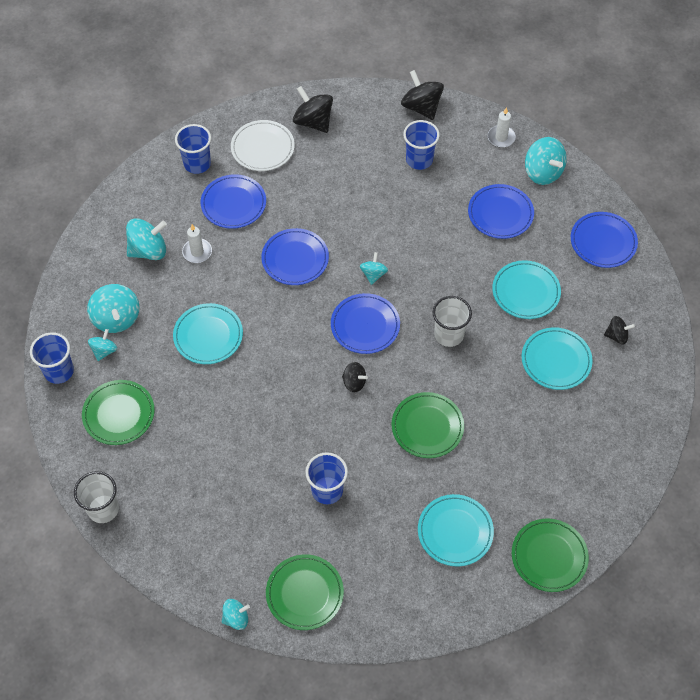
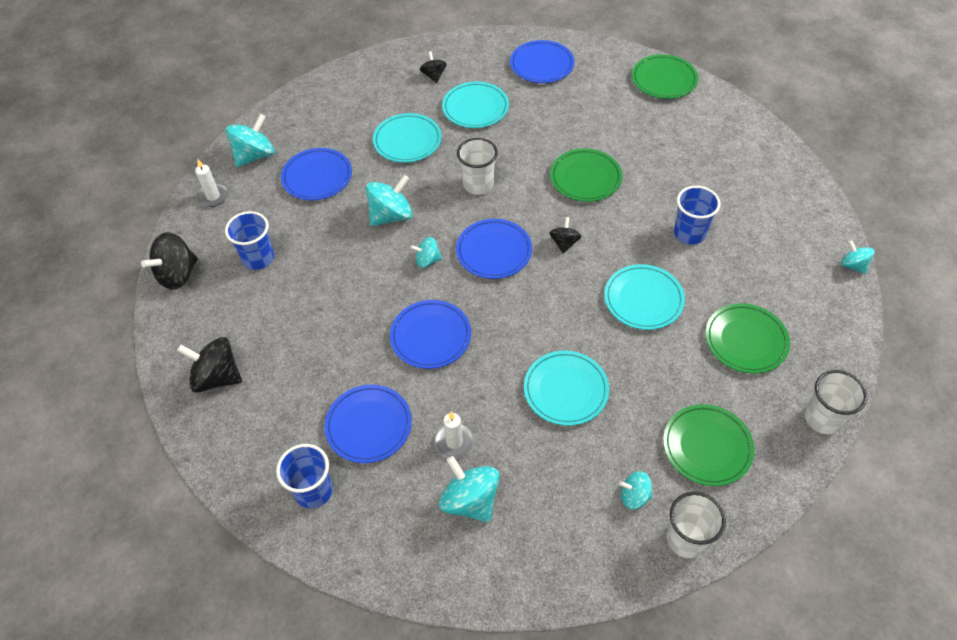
camera: 105 degrees left, 5 degrees down
(59, 371) = (686, 539): blue cup -> white cup
(116, 318) = (584, 500): turquoise spinning top -> turquoise spinning top (391, 215)
(262, 148) = (271, 421): white plate -> none
(304, 593) = (796, 223): green plate -> green plate (746, 340)
(313, 122) = (217, 377): black spinning top -> black spinning top turned 75 degrees clockwise
(455, 531) = (676, 138): turquoise plate -> turquoise plate (643, 299)
(603, 242) = (331, 100): blue plate -> blue plate (542, 65)

